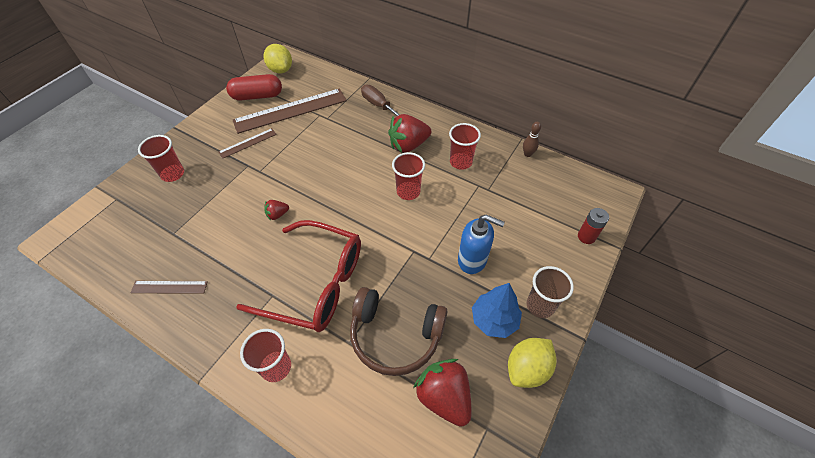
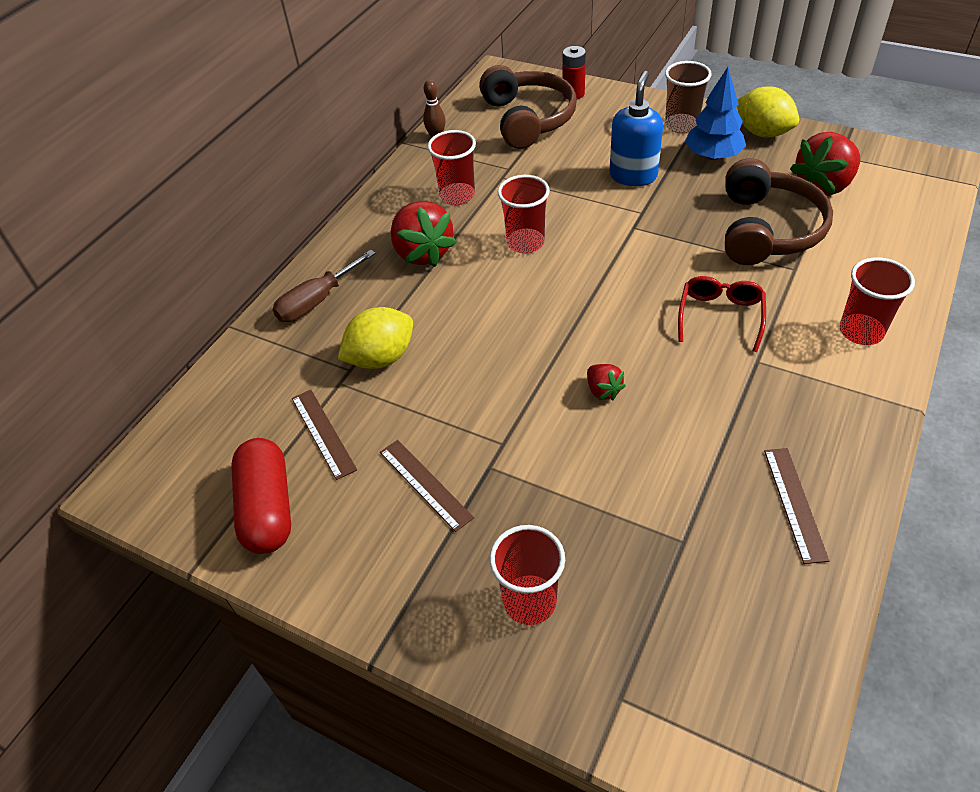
camera: 90 degrees left, 5 degrees down
(281, 70) = (173, 485): yellow lemon -> yellow lemon (381, 358)
(290, 110) = (323, 433): brown ruler -> brown ruler, size x0.49
(316, 284) = (720, 316): red glasses -> red glasses, size x0.49
(549, 204) = (527, 119): none -> brown headphones

